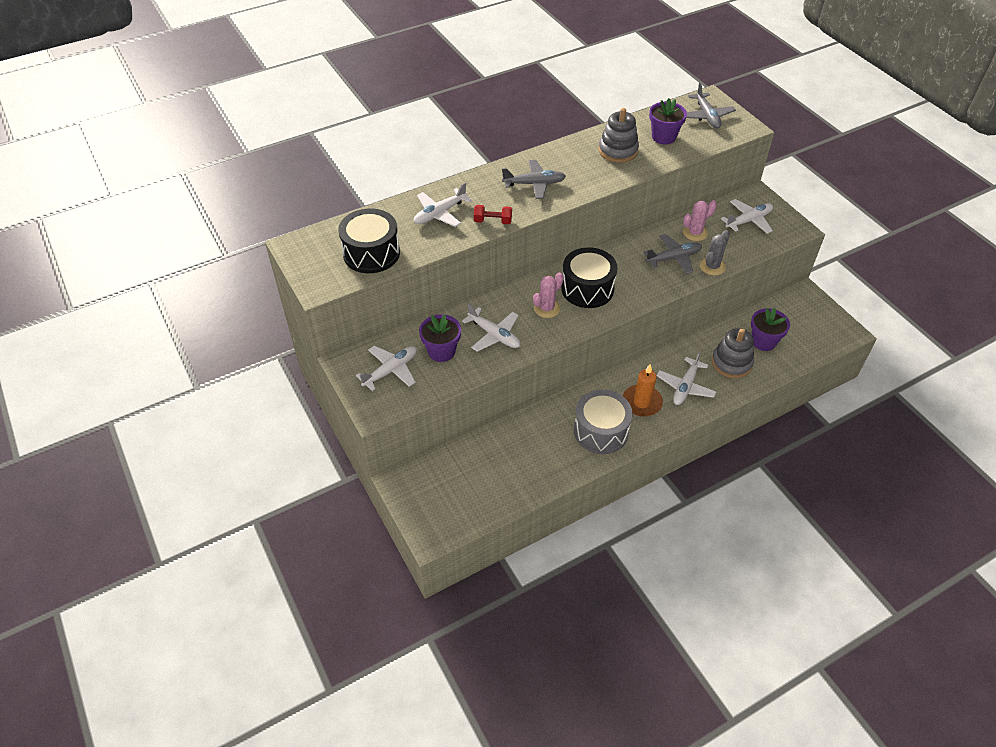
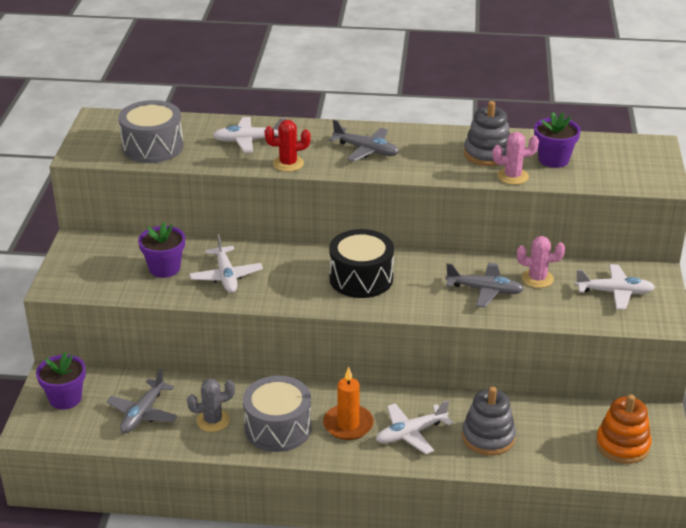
camera: 35 degrees right, 15 degrees down
(371, 253) = (152, 147): black drum -> grey drum
(391, 370) = (105, 263): white plane -> none
(493, 221) = (288, 164): red dumbbell -> red cactus
(547, 308) = (301, 277): pink cactus -> pink cactus (512, 176)
(707, 116) = (628, 159): grey plane -> grey plane (143, 414)
(712, 266) = (518, 314): grey cactus -> grey cactus (213, 421)
(763, 341) = (550, 435): purple flower pot -> purple flower pot (65, 398)
(807, 325) = (622, 445): none -> orange stacking toy

